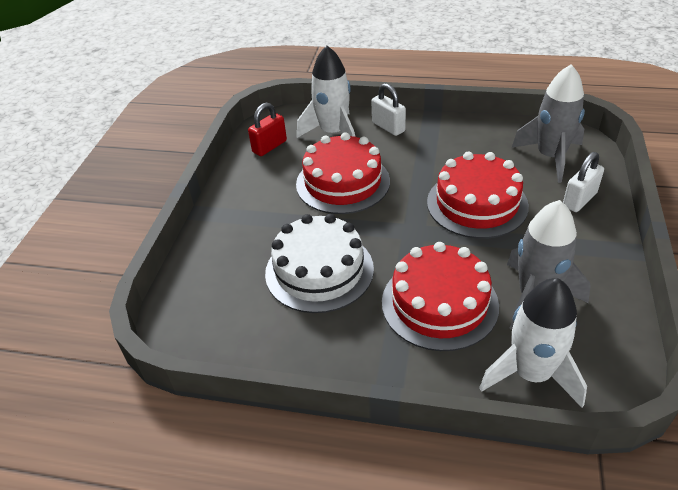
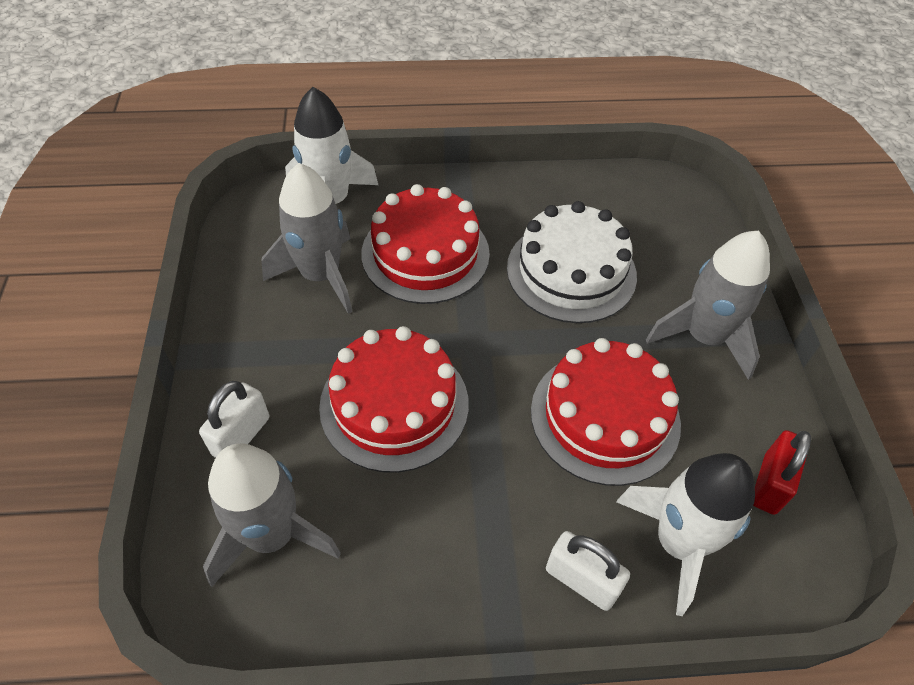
camera: 160 degrees right, 10 degrees up
(250, 214) = (704, 337): none -> grey rocket

